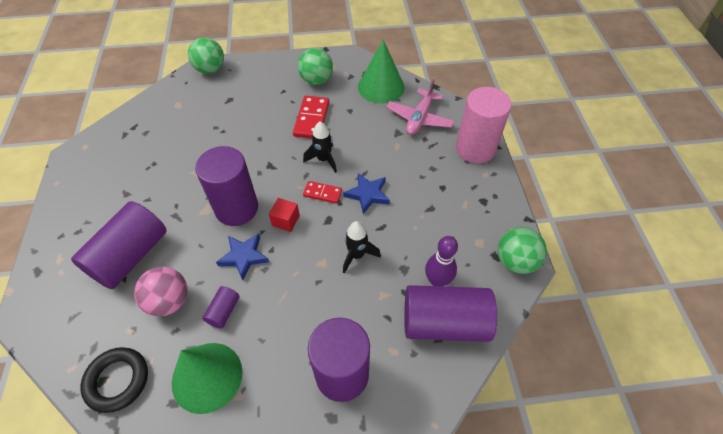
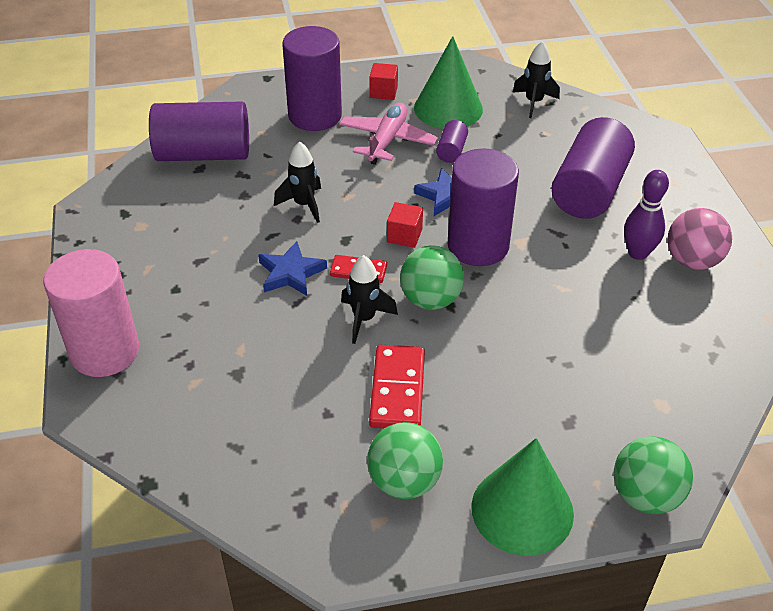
camera: 175 degrees right, 10 degrees down
(117, 380) = (534, 102): black ring -> black rocket
(169, 301) = (516, 155): pink ball -> pink ball (692, 261)
(266, 413) = (383, 92): none -> red cube
(381, 87) = (264, 473): green cone -> green cone (522, 510)
(419, 118) = (193, 404): pink plane -> pink plane (387, 140)
(437, 280) = (205, 187): purple bowling pin -> purple bowling pin (638, 253)
(515, 261) = (100, 209): green ball -> green ball (430, 299)

